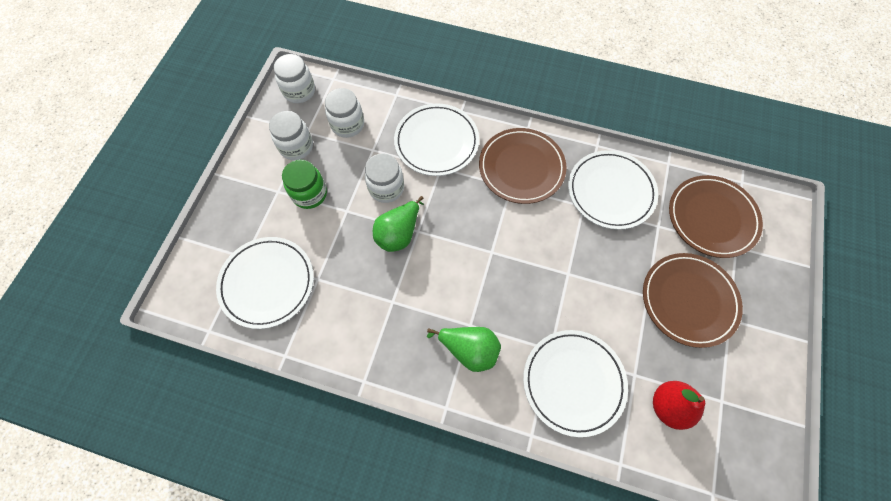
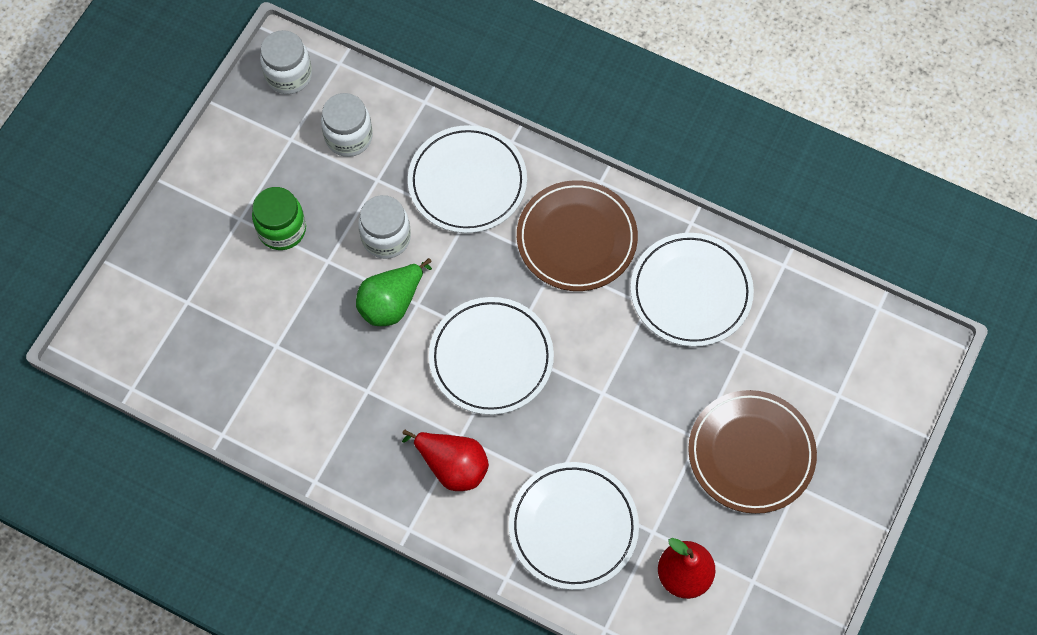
camera: 10 degrees right, 0 degrees up
(267, 283) = (211, 340): white plate -> white plate (491, 358)
(296, 147) = (273, 159): white jar -> none
(469, 349) = (452, 466): green pear -> red pear
(712, 218) = (818, 351): brown plate -> none

